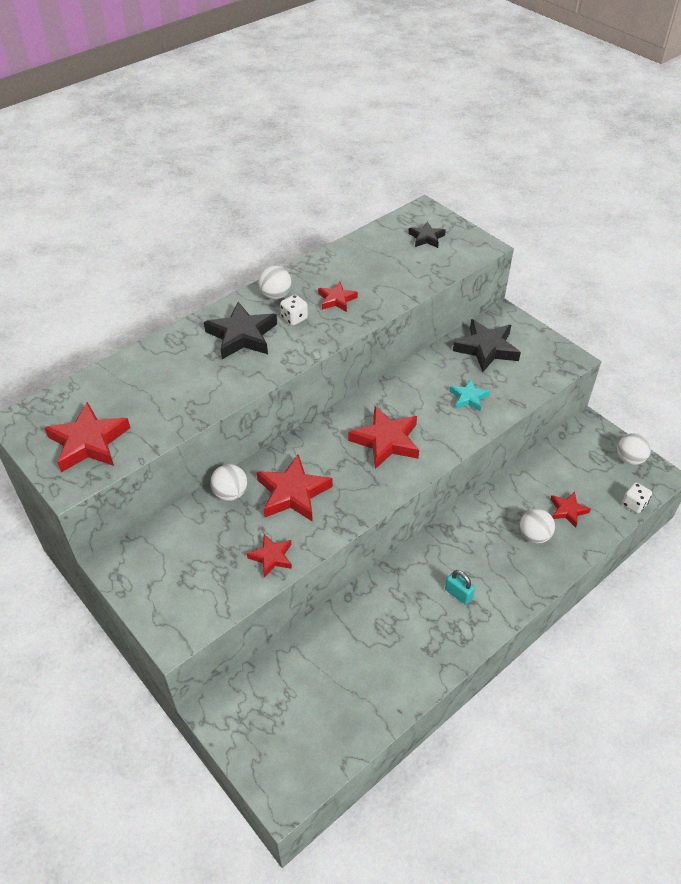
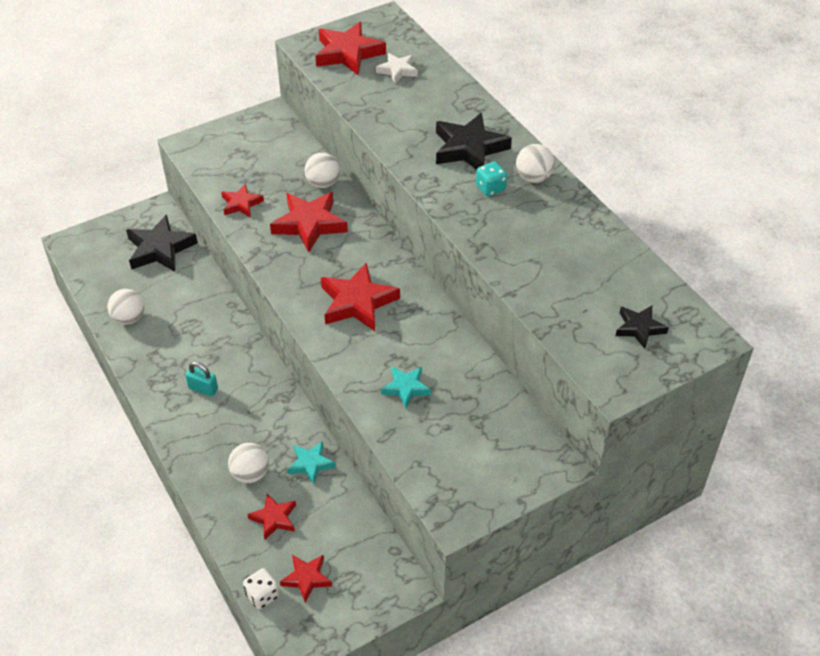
camera: 100 degrees right, 0 degrees up
(121, 398) = (397, 70): none -> white star
(294, 318) = (490, 188): white dice -> turquoise dice
(336, 300) = (518, 225): red star -> red star (306, 578)
(458, 594) = (203, 389): turquoise padlock -> turquoise padlock turned 60 degrees clockwise
(486, 348) = (491, 427): black star -> black star (160, 249)
(509, 497) = (310, 464): none -> turquoise star
(629, 459) = (335, 618): white ball -> white ball (129, 318)

